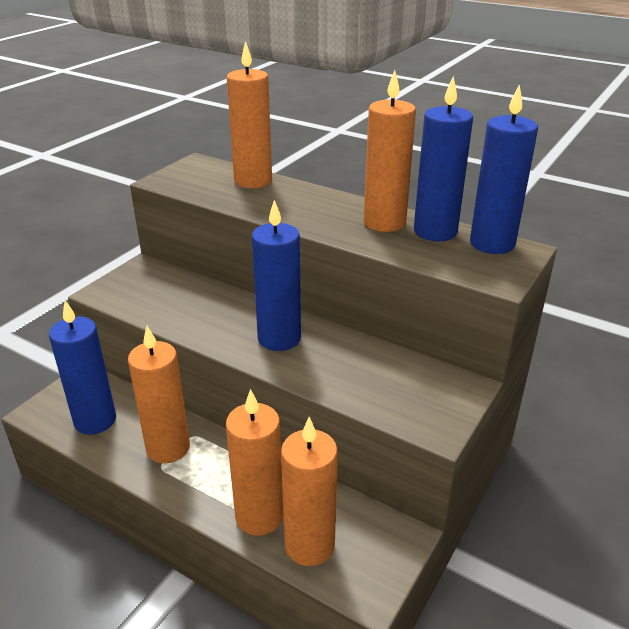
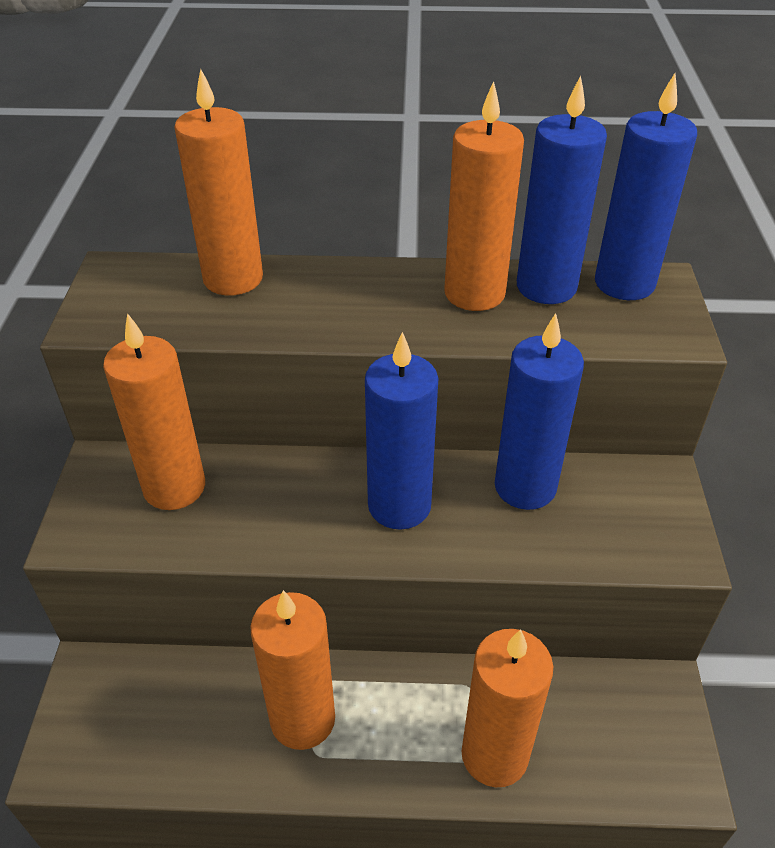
camera: 30 degrees left, 10 degrees up
(95, 420) = (163, 730): blue candle -> blue candle (525, 487)
(309, 545) = (580, 761): orange candle -> orange candle (174, 487)

